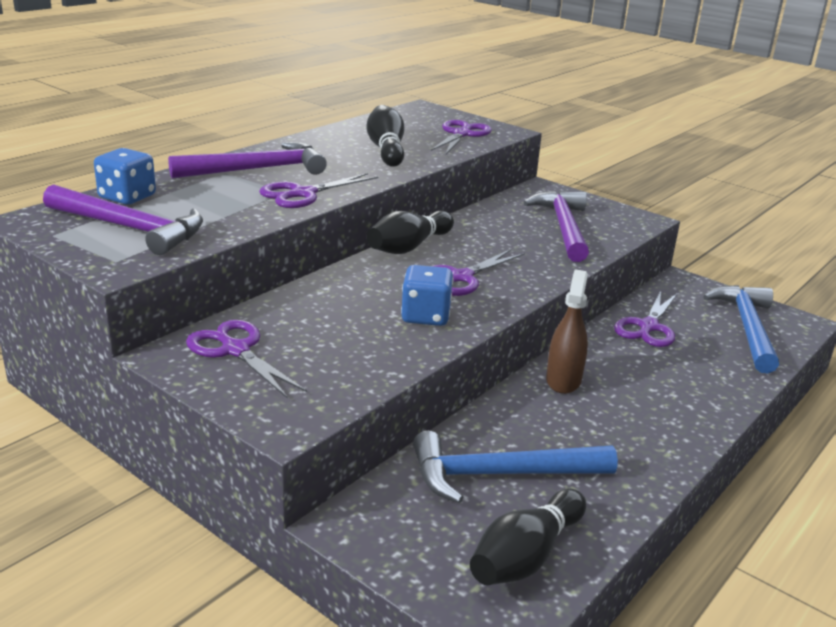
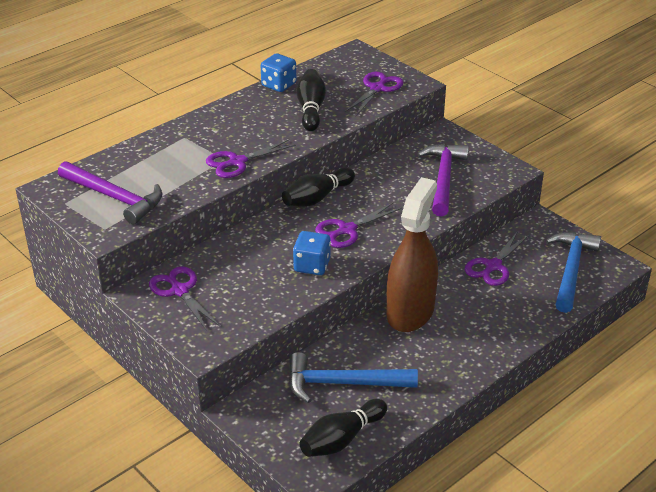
camera: 10 degrees right, 10 degrees up
(127, 197) = (114, 165): blue dice -> blue dice (278, 85)
(257, 170) = (208, 134): purple hammer -> none
(563, 380) = (410, 312): brown spray bottle -> brown spray bottle, size x1.80

